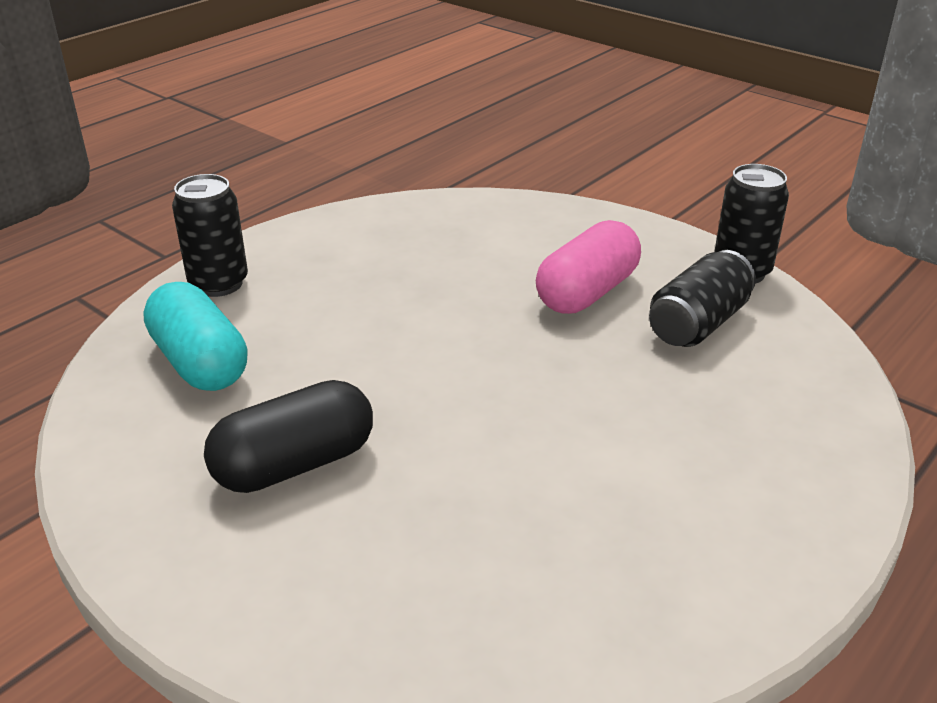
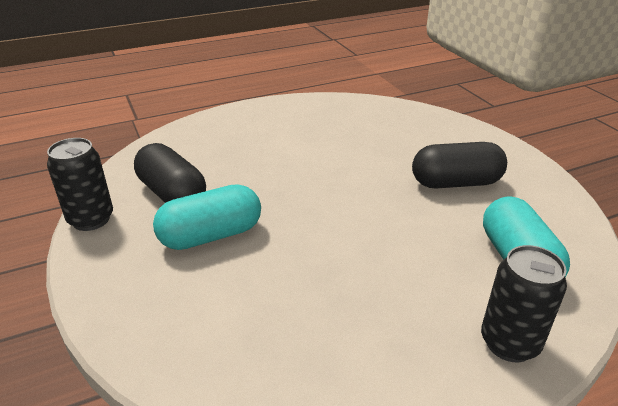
camera: 155 degrees left, 0 degrees up
(587, 292) = (211, 235): pink capsule -> turquoise capsule
(698, 324) = (172, 194): black can -> black capsule

